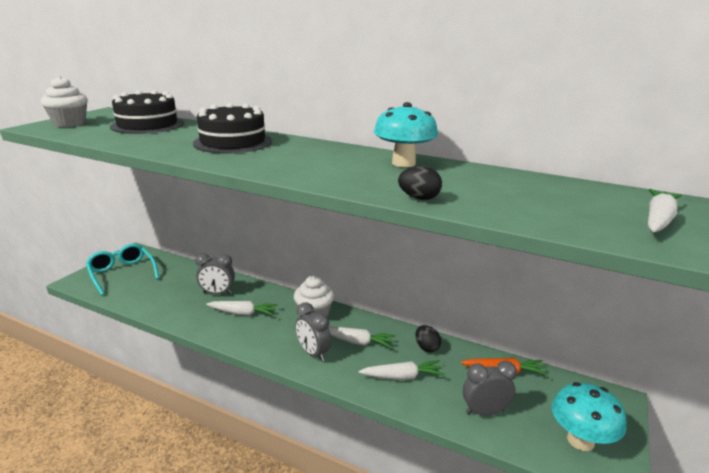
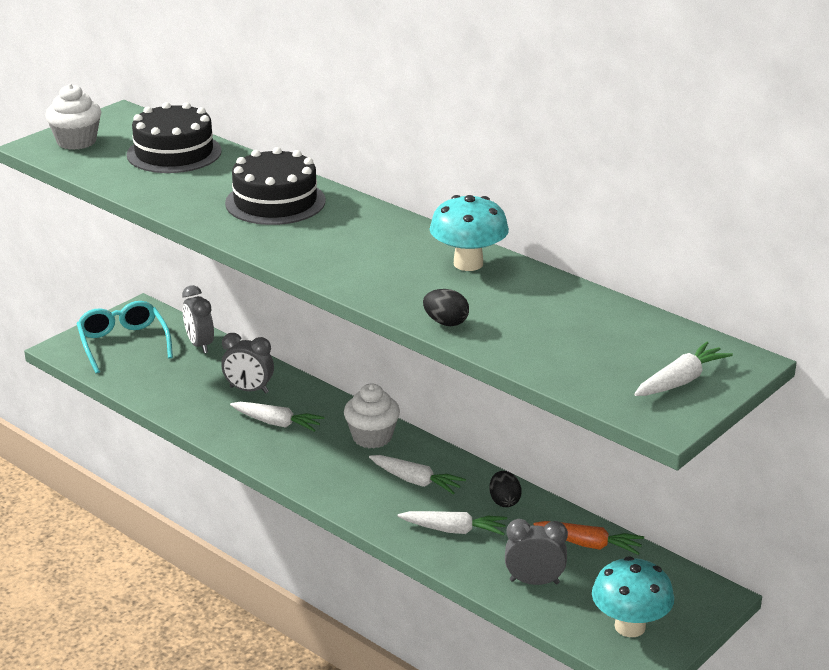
camera: 15 degrees right, 5 degrees up
(313, 353) = (353, 486): grey clock -> grey clock (200, 345)

